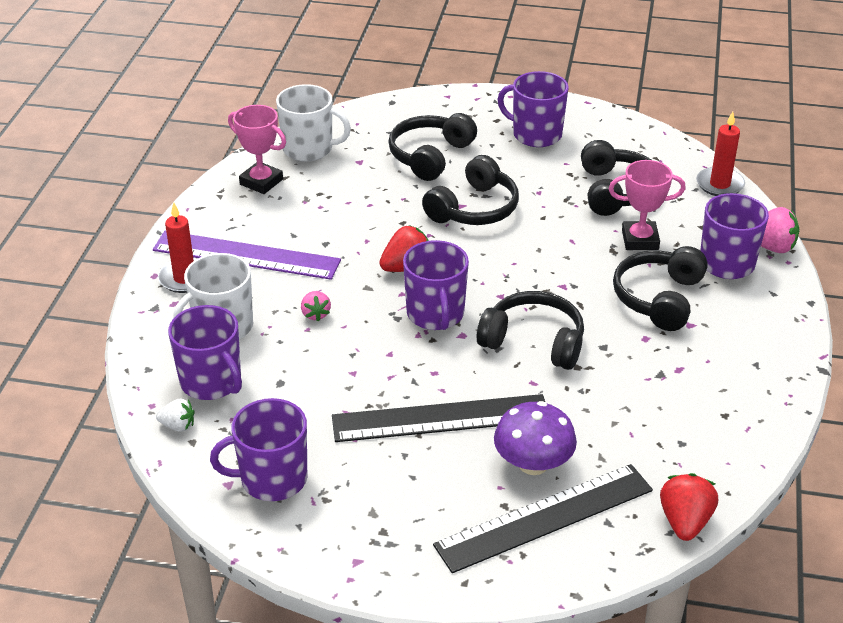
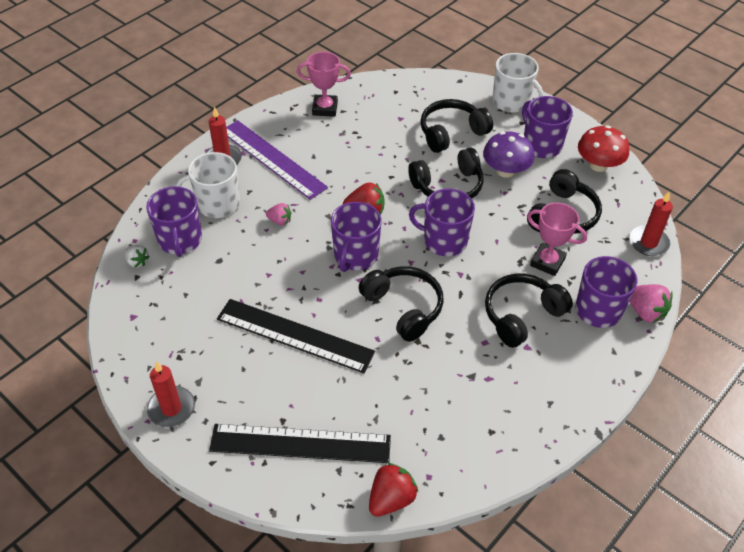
camera: 30 degrees right, 10 degrees up
(261, 182) = (325, 108): pink trophy -> pink trophy turned 60 degrees counterclockwise
(272, 479) = (160, 326): purple mug -> purple mug (444, 241)
(309, 149) = (375, 95): white mug -> white mug (512, 102)
(315, 314) = (280, 221): pink strawberry -> pink strawberry turned 90 degrees counterclockwise
(367, 553) = (171, 408): none -> red candle
(533, 463) = (326, 399): purple mushroom -> purple mushroom (505, 171)
(610, 132) = (598, 165): none -> red mushroom

